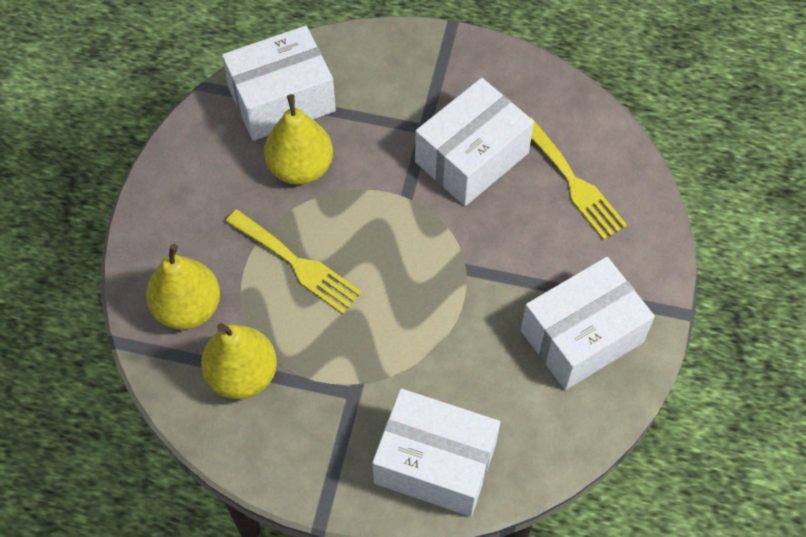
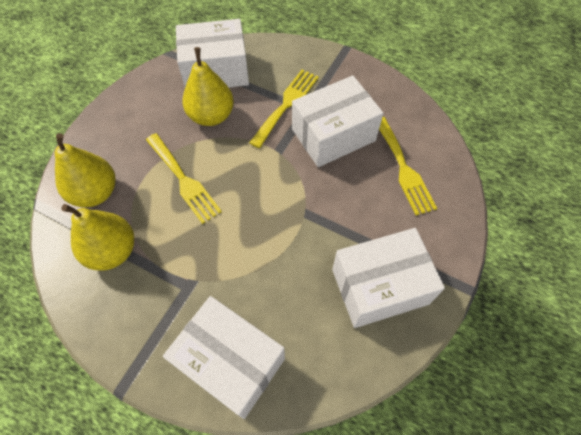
camera: 15 degrees right, 0 degrees up
(396, 128) = (286, 104): none -> yellow fork

